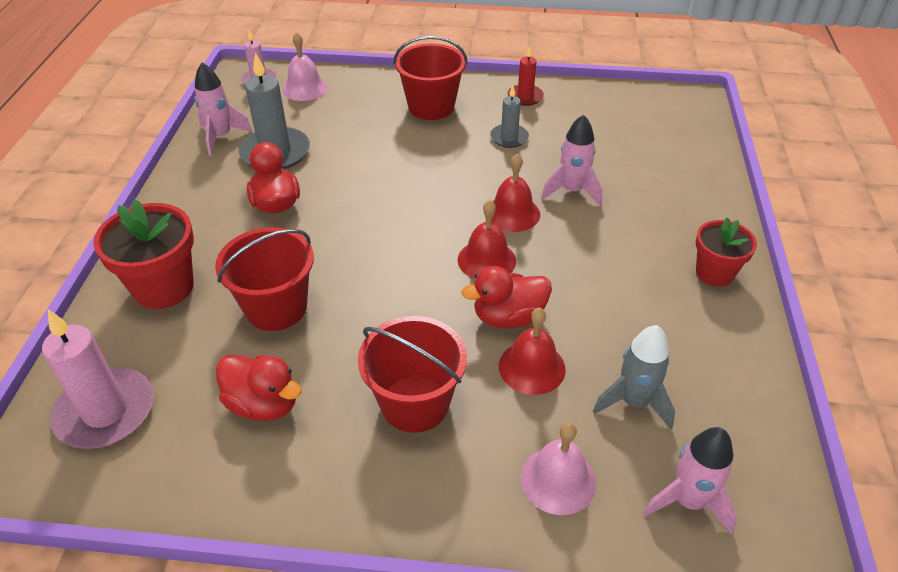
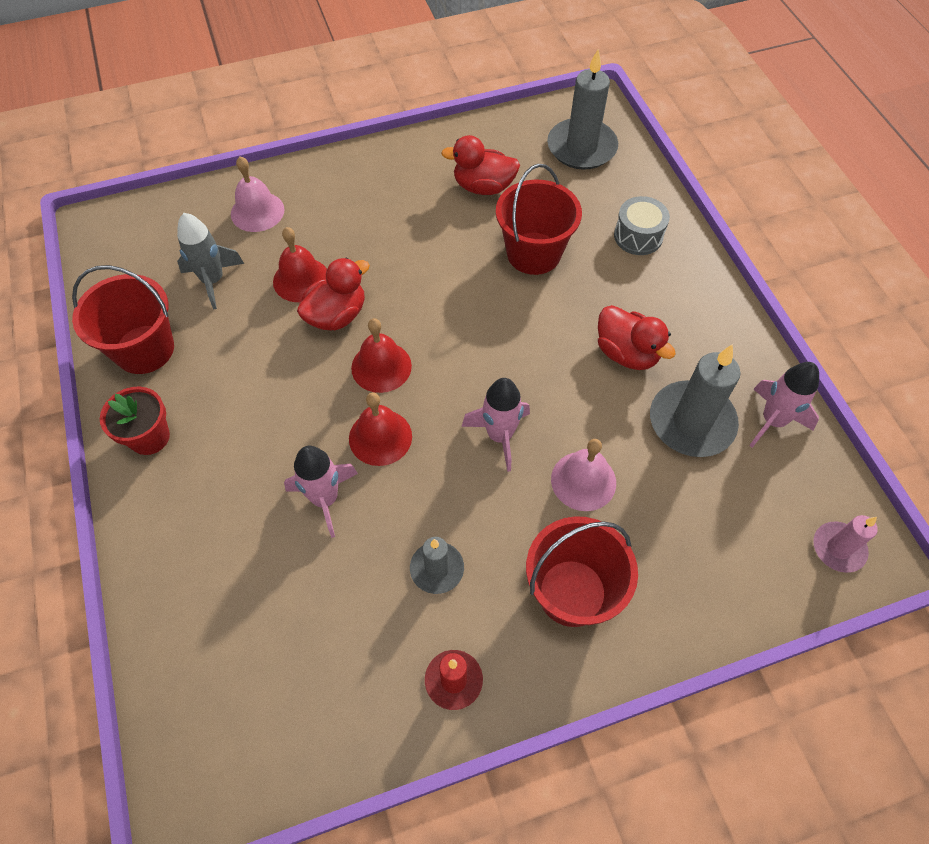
camera: 155 degrees right, 15 degrees up
(106, 412) = (581, 147): pink candle -> grey candle
(164, 287) = (638, 236): red flower pot -> grey drum
(305, 88) = (765, 558): pink bell -> pink bell (583, 481)
(415, 403) = (378, 223): red bucket -> red bucket (144, 349)
(688, 501) = (166, 228): pink rocket -> pink rocket (500, 436)

